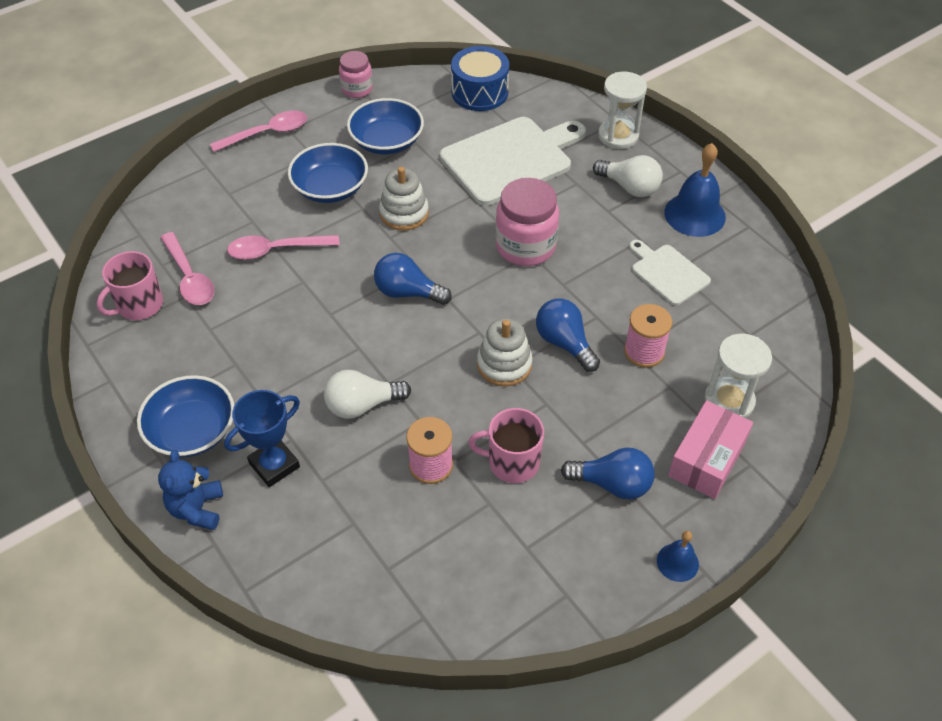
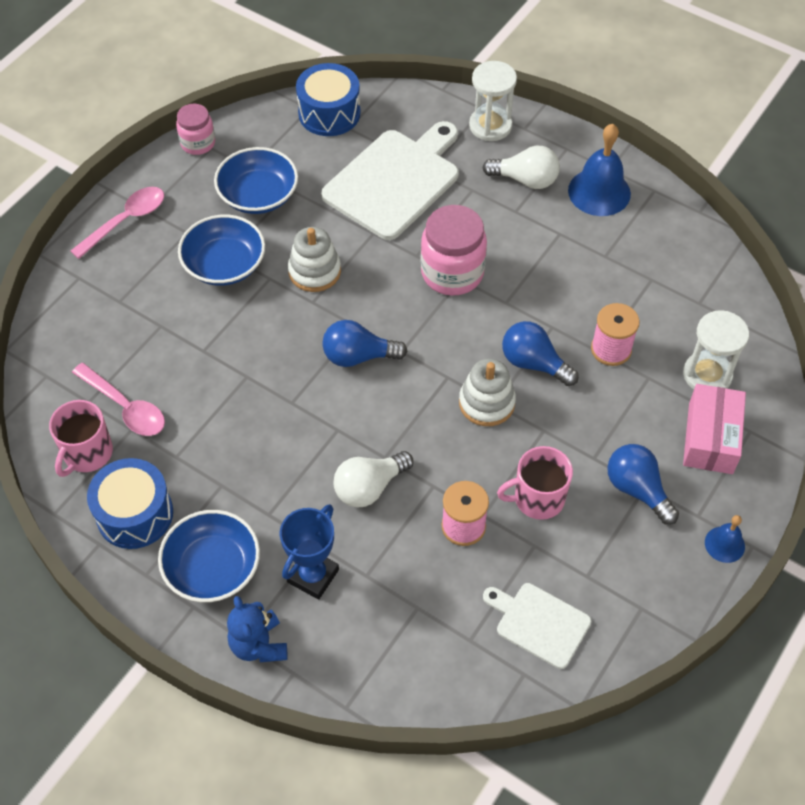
camera: 20 degrees left, 5 degrees up
(151, 365) = (135, 514): none -> blue drum
(276, 250) = (202, 350): pink spoon -> none
(612, 484) = (637, 489): blue light bulb -> blue light bulb turned 120 degrees counterclockwise
(668, 273) = (599, 261): white cutting board -> white cutting board (539, 623)

